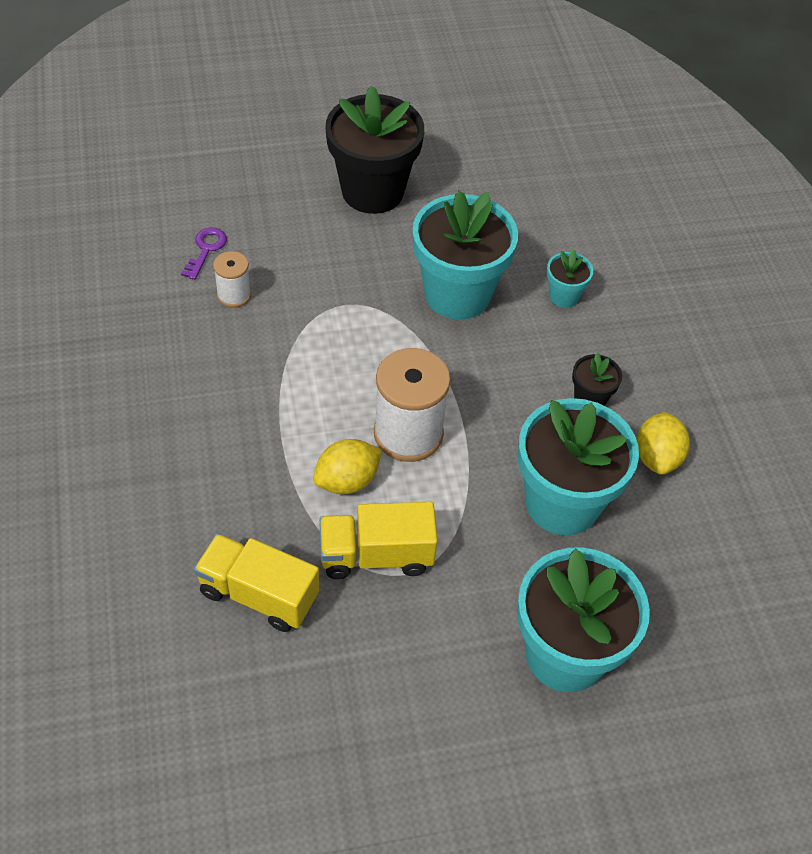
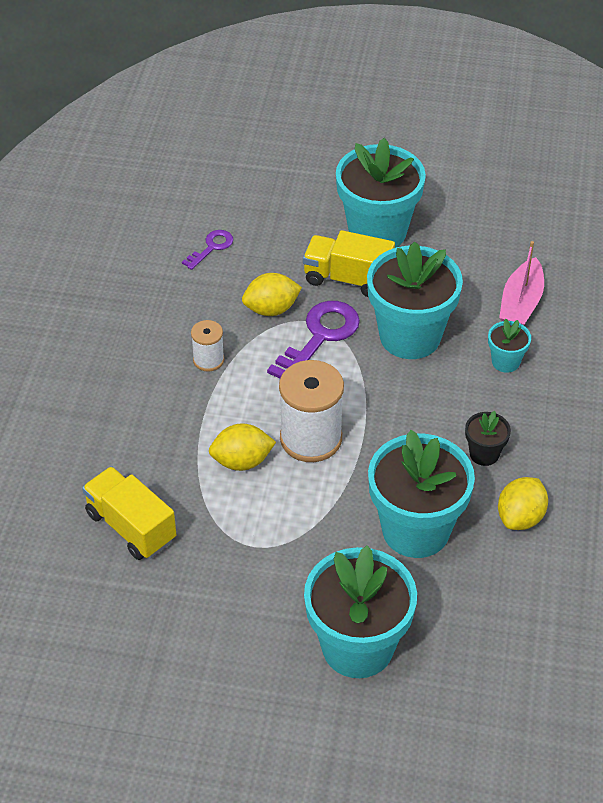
camera: 25 degrees right, 5 degrees down
(234, 295) = (218, 290): white spool -> white spool (208, 360)
(301, 301) = (271, 309): none -> yellow lemon
(366, 319) = (320, 337): none -> purple key
(372, 191) = (377, 232): black flower pot -> turquoise flower pot
(376, 555) = (238, 525): yellow truck -> yellow truck (347, 279)
(549, 231) = (521, 303): none -> pink boat

